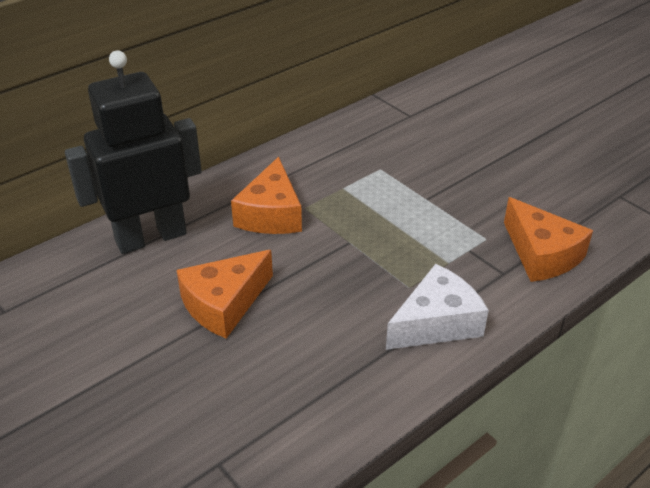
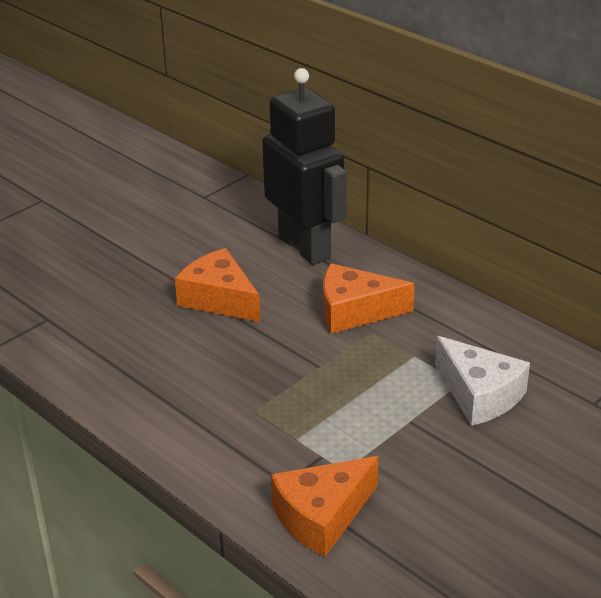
camera: 85 degrees right, 5 degrees down
(436, 323) = (202, 430): white cheese -> white cheese (479, 395)

